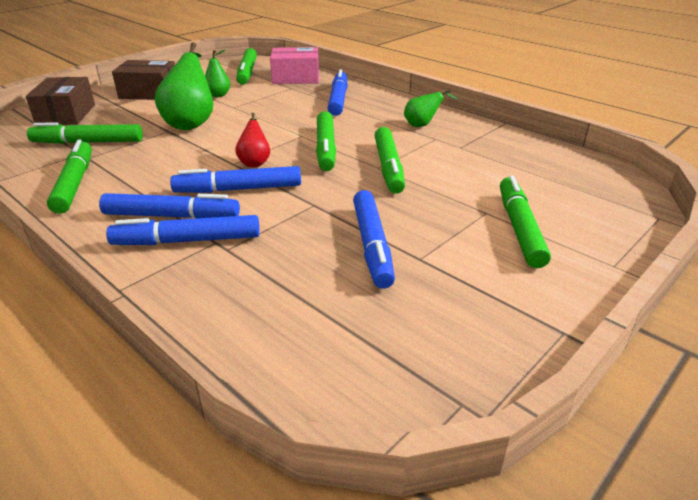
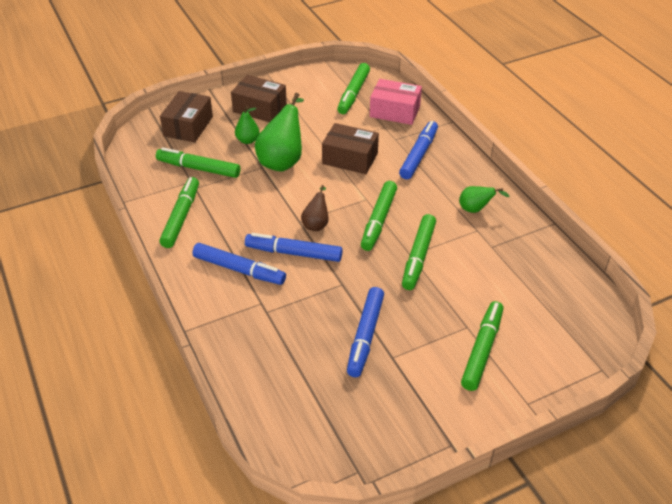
camera: 20 degrees right, 10 degrees up
(187, 241) = (243, 297): blue marker -> none
(218, 95) = (316, 124): green pear -> green pear (247, 140)
(254, 162) = (316, 224): red pear -> brown pear
(267, 111) = (350, 158): none -> brown box

